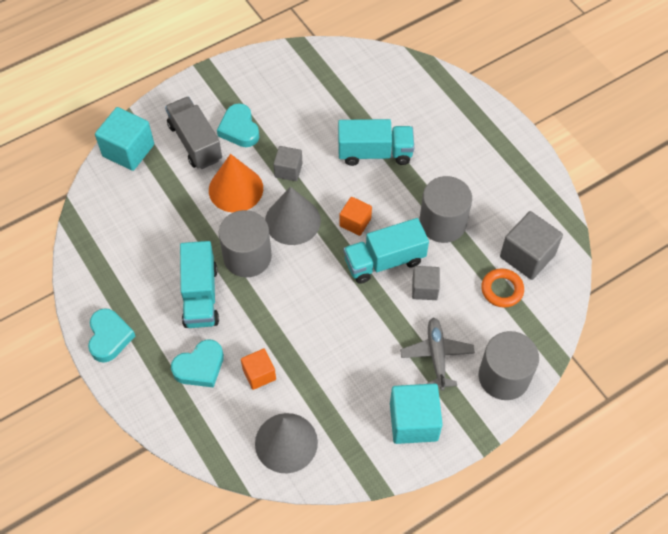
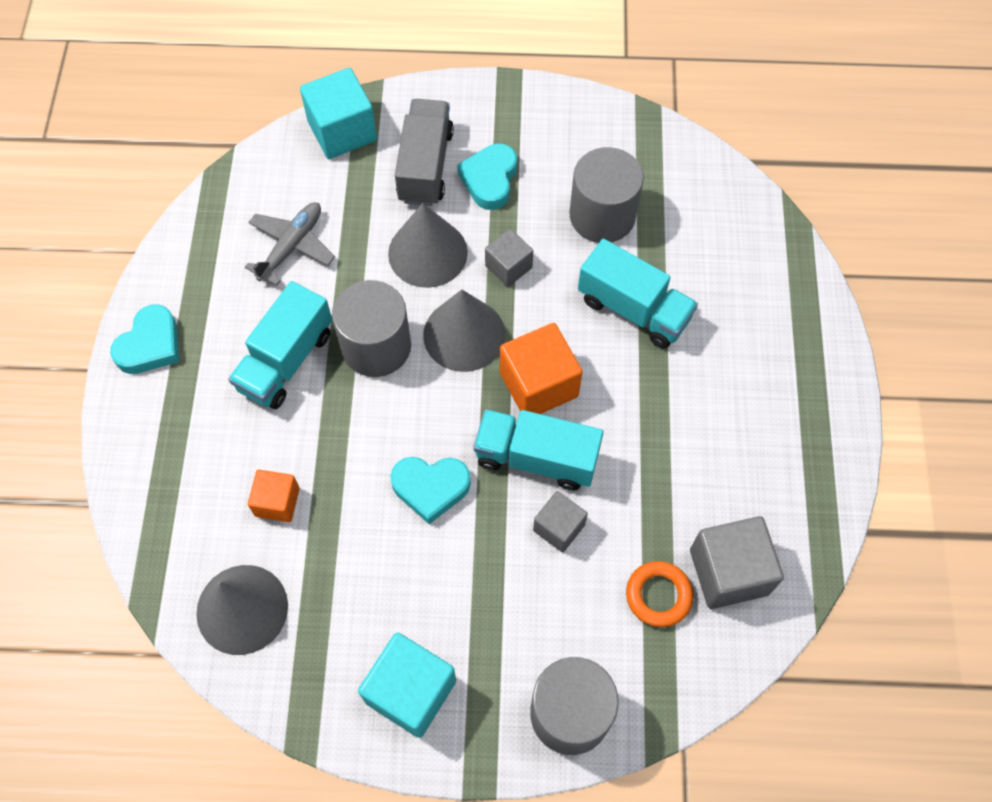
camera: 35 degrees right, 5 degrees up
(200, 367) = (219, 447): turquoise heart -> turquoise heart (430, 488)
(236, 189) = (427, 253): orange cone -> grey cone
(355, 222) = (538, 384): orange cube -> orange cube, size x1.67
(436, 355) = (506, 625): grey plane -> grey plane (292, 246)
(442, 223) = (650, 455): grey cylinder -> grey cylinder (602, 215)

